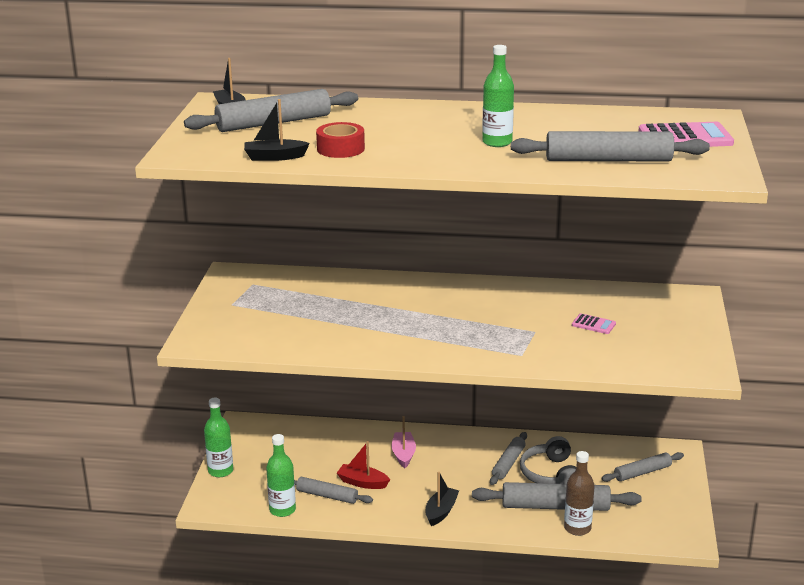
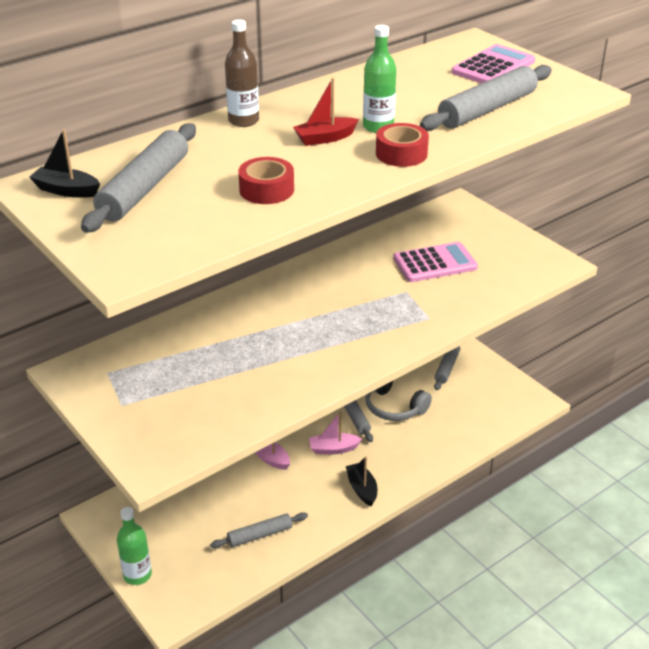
camera: 45 degrees left, 10 degrees up
(274, 157) = (226, 227): black boat -> none
(282, 510) = (241, 573): green bottle -> none
(362, 482) = (271, 504): red boat -> red boat (325, 138)
(459, 475) = (333, 449): none -> pink boat
(475, 162) = (401, 154): none -> red tape
(555, 507) = (430, 431): grey rolling pin -> none
(577, 528) = (465, 439): brown bottle -> brown bottle (243, 121)
(593, 324) = (435, 263): pink calculator -> pink calculator, size x2.01

